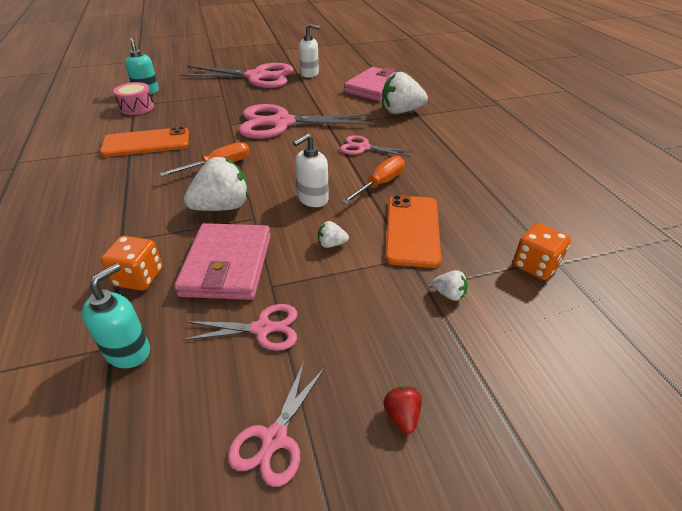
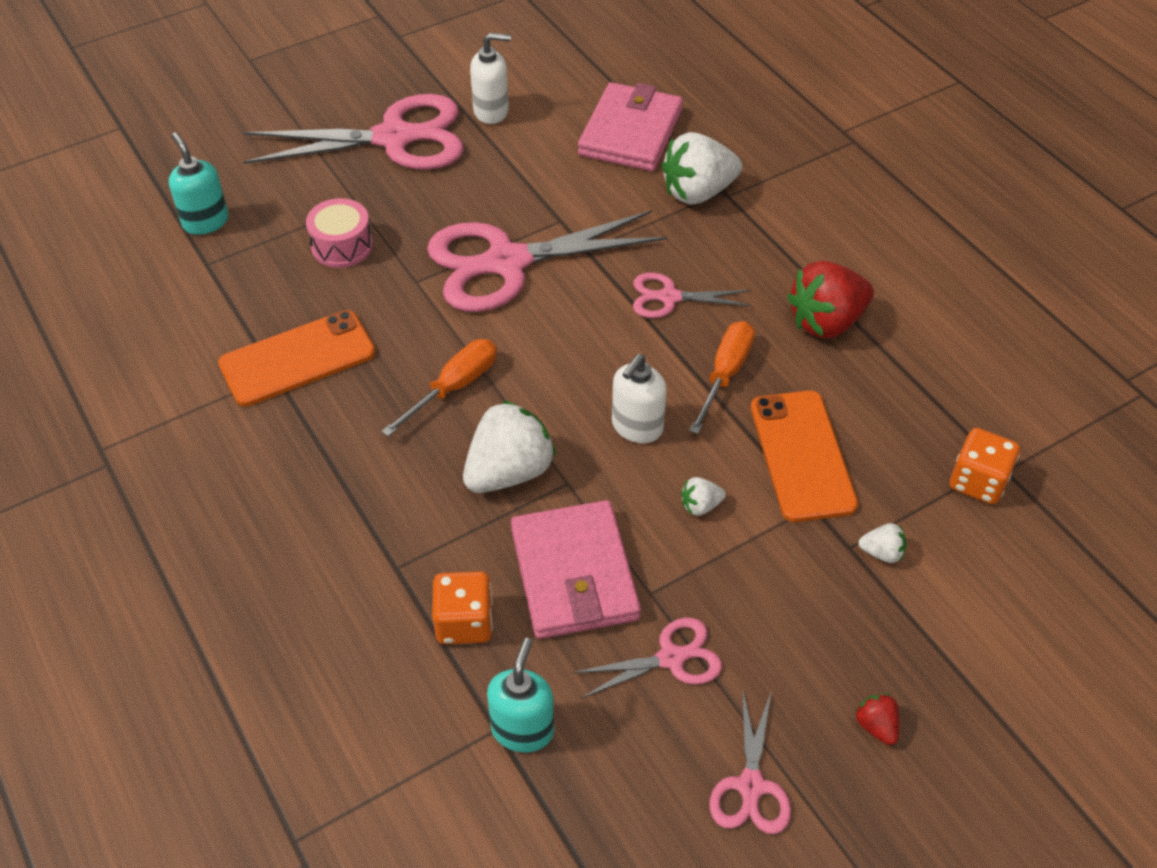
camera: 15 degrees left, 10 degrees up
(137, 107) = (217, 270): pink drum -> pink drum (342, 246)
(454, 170) = (826, 322): none -> red strawberry

